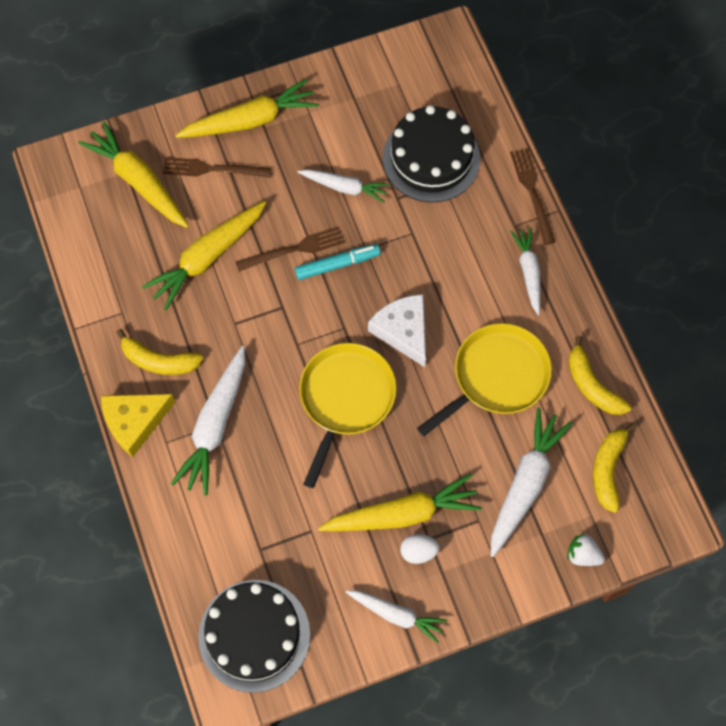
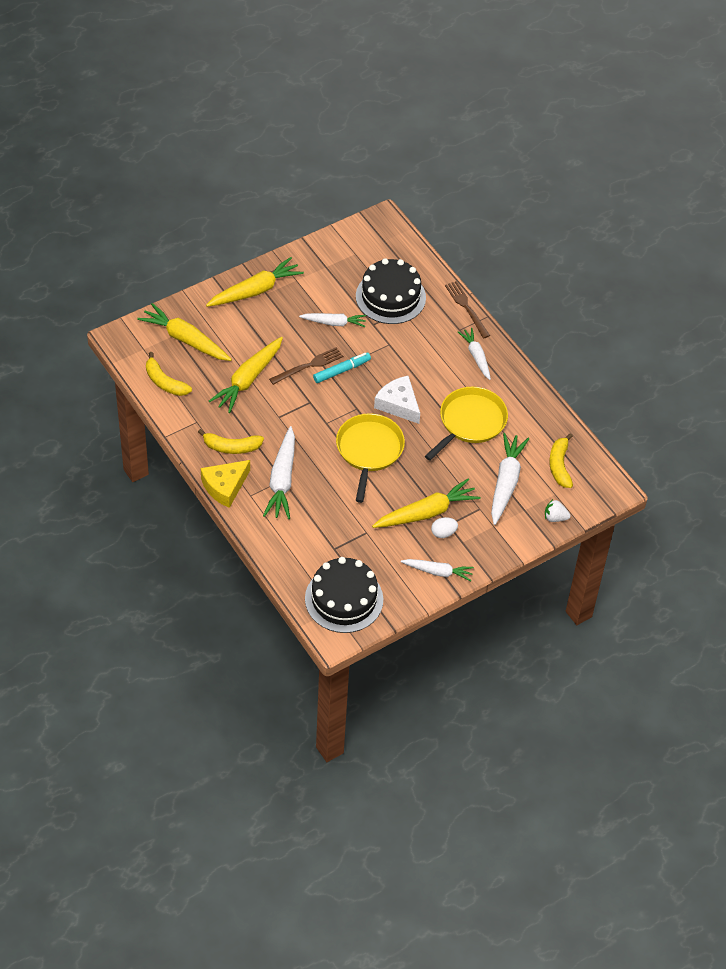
camera: 15 degrees left, 15 degrees down
(213, 169) = (237, 324): brown fork -> none
(592, 385) = (536, 418): yellow banana -> yellow banana (164, 382)

